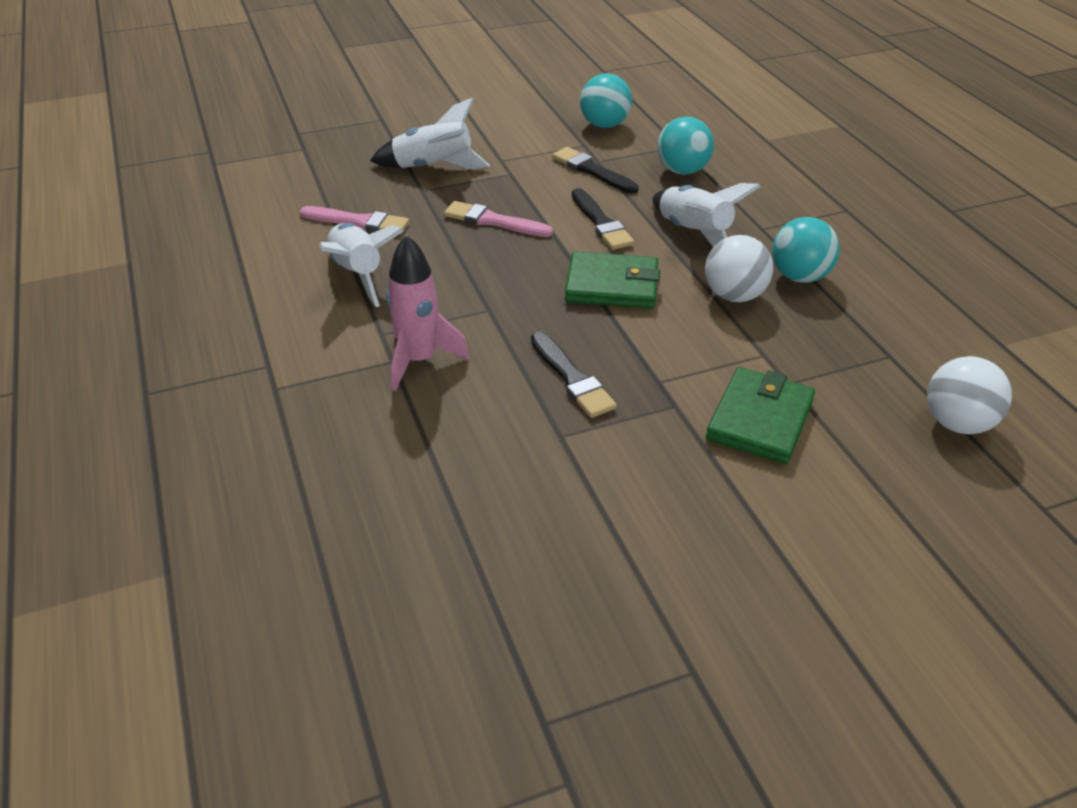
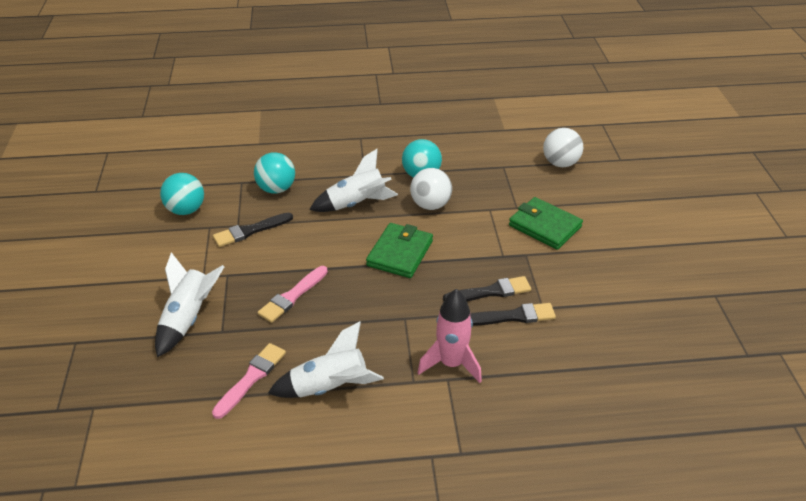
camera: 75 degrees left, 0 degrees up
(601, 223) = (323, 242): black brush -> black brush (513, 316)

